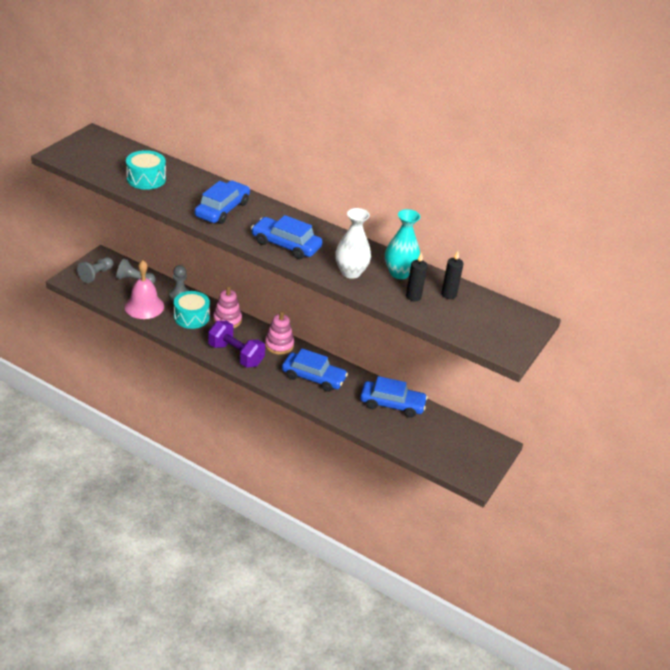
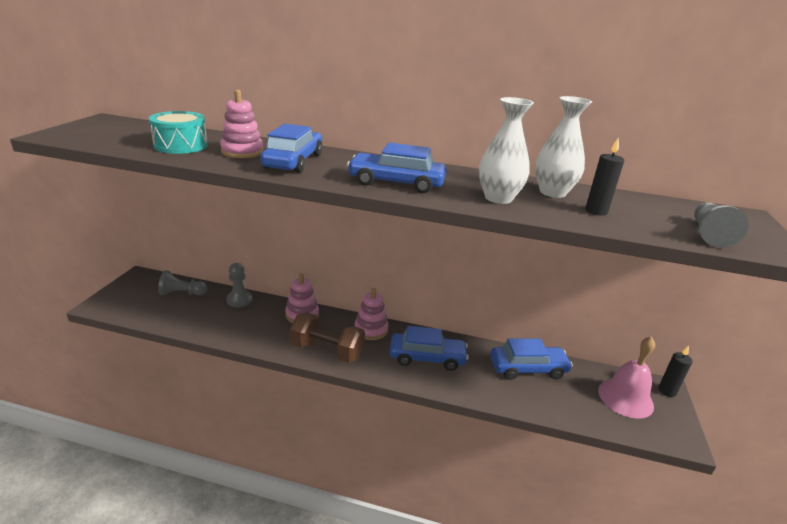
camera: 15 degrees left, 10 degrees down
(96, 275) = (133, 295): grey pawn -> grey pawn (708, 234)
(144, 306) = (199, 318): pink bell -> pink bell (625, 398)
(188, 193) = (242, 152): none -> pink stacking toy
(191, 317) = (260, 319): turquoise drum -> none
(236, 355) = (327, 351): purple dumbbell -> brown dumbbell
(399, 273) = (552, 192): turquoise vase -> white vase
(448, 294) = (629, 204): black candle -> black candle (667, 391)

